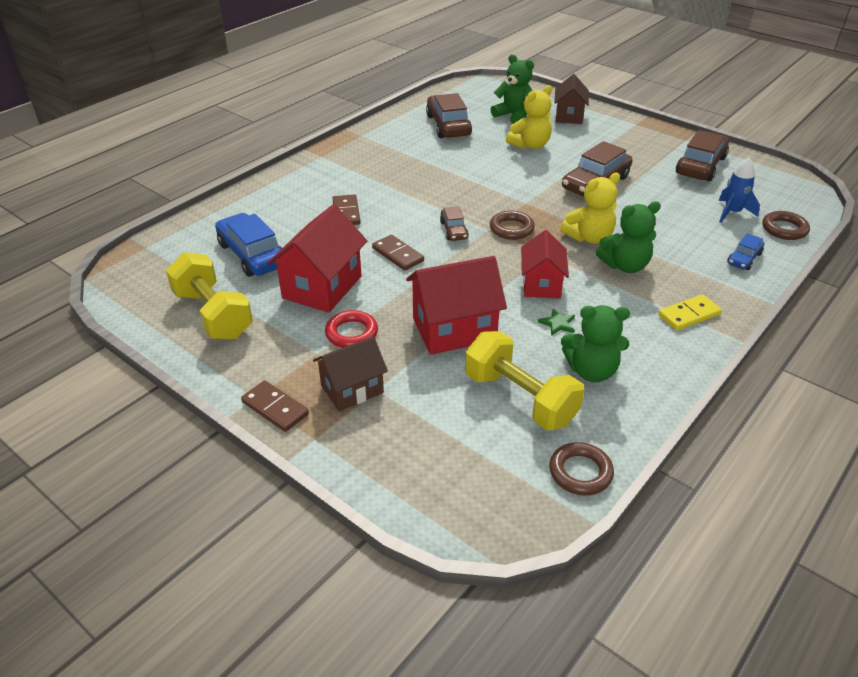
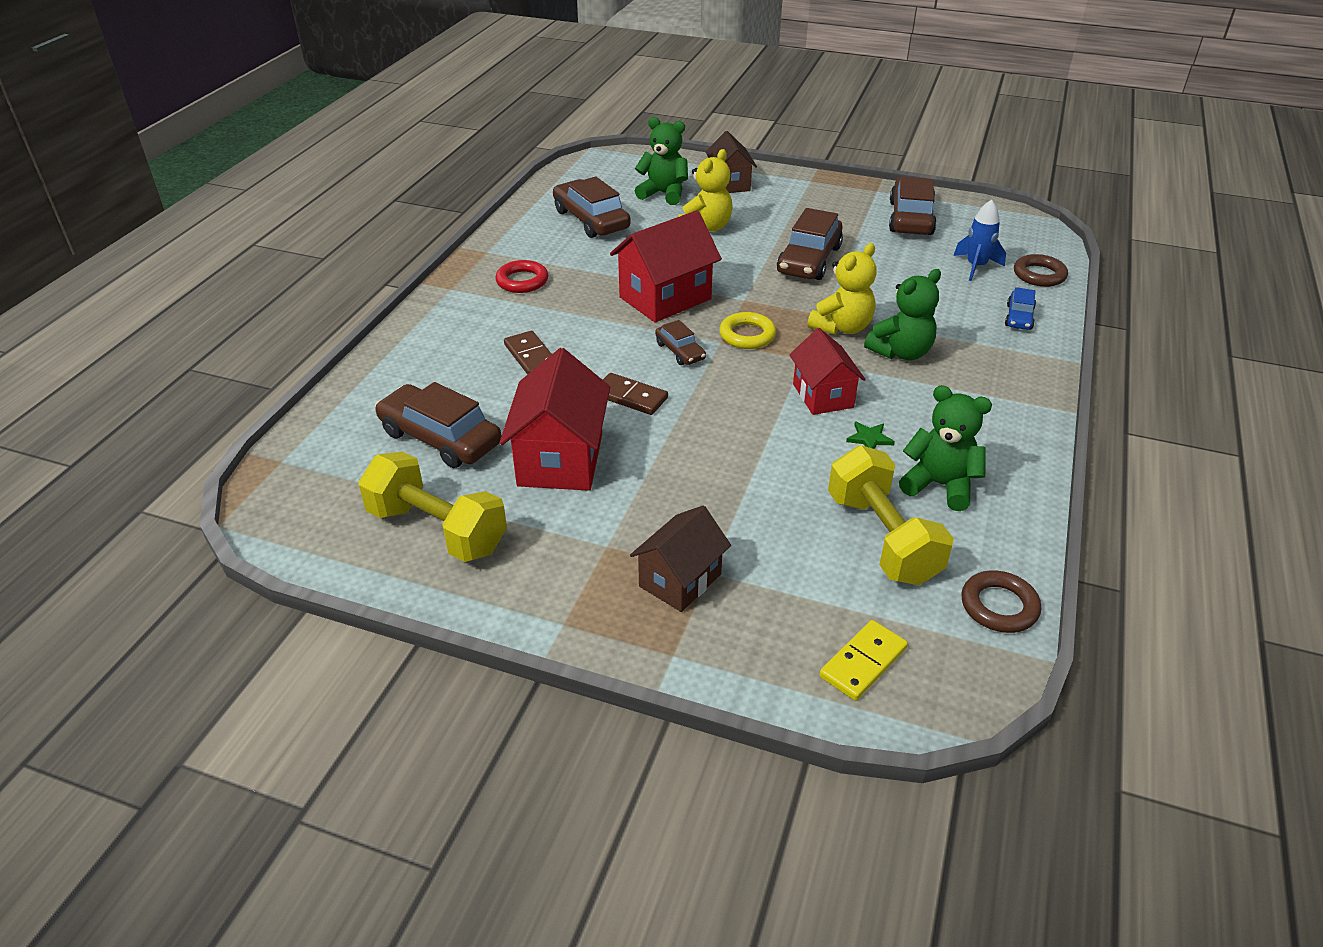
camera: 20 degrees left, 0 degrees up
(252, 254) = (440, 438): blue car -> brown car
(275, 408) = (598, 631): brown domino -> none
(351, 333) = (635, 509): red ring -> red ring (522, 281)
(454, 329) = (756, 474): red house -> red house (665, 298)
(511, 229) = (747, 335): brown ring -> yellow ring
(520, 398) = (882, 538): yellow dumbbell -> yellow dumbbell turned 45 degrees clockwise
(591, 371) = (939, 485): green teddy bear -> green teddy bear turned 135 degrees counterclockwise
(689, 315) = (1001, 394): yellow domino -> yellow domino (863, 663)

